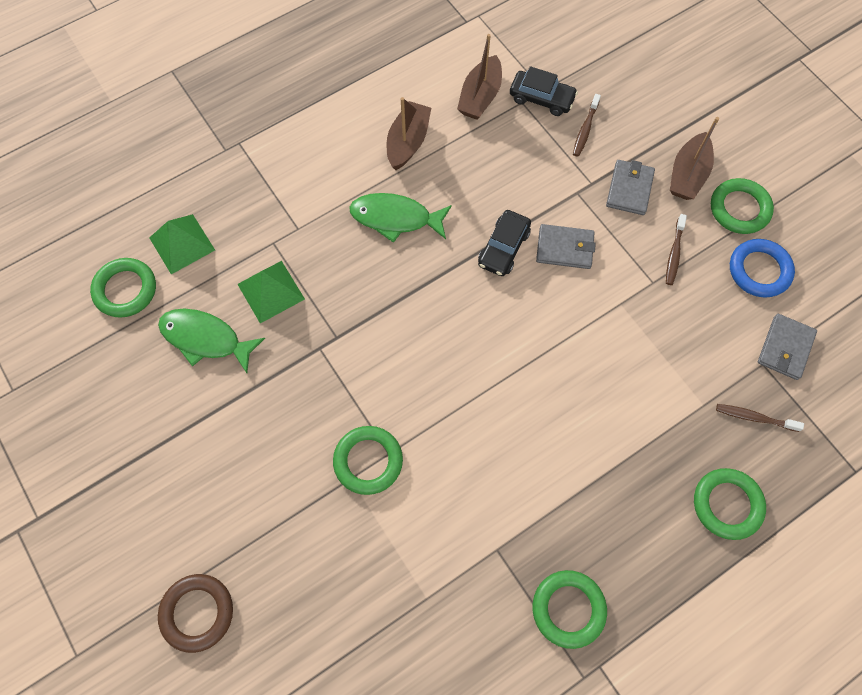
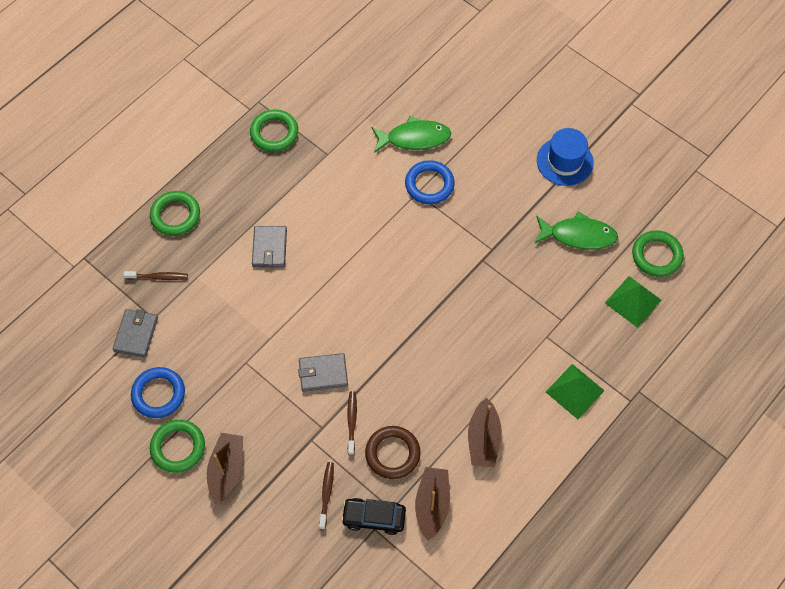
camera: 165 degrees right, 5 degrees down
(174, 448) = (564, 161): none -> blue hat
(197, 613) = (504, 80): brown ring -> brown ring (392, 454)
(271, 291) = (546, 281): green pyramid -> green pyramid (575, 391)
(368, 461) = (429, 184): green ring -> blue ring
(395, 218) = (470, 365): green fish -> green fish (414, 138)
(503, 248) = (373, 361): black car -> none
(629, 189) = (277, 442): grey wallet -> grey wallet (269, 248)
(674, 254) = (231, 391): brown toothbrush -> brown toothbrush (352, 421)

